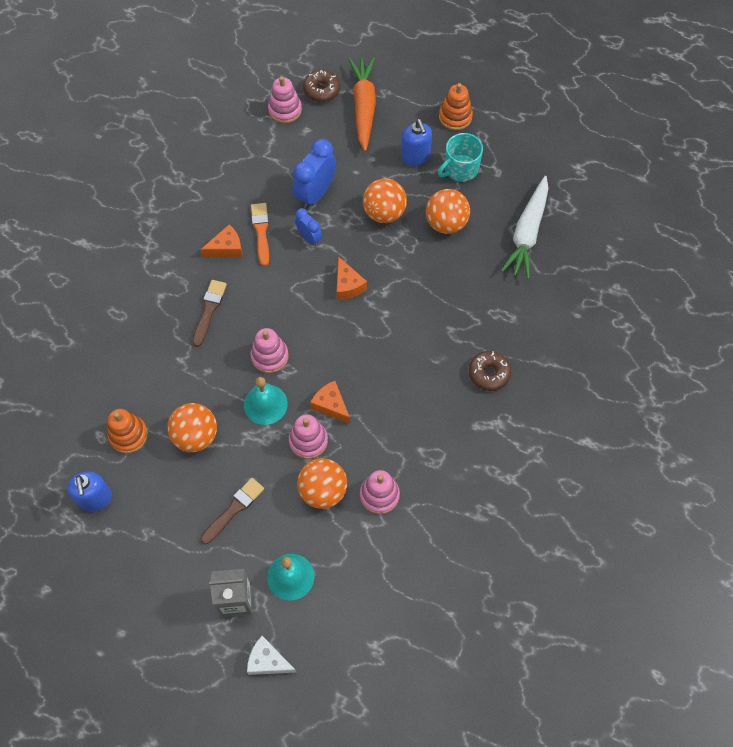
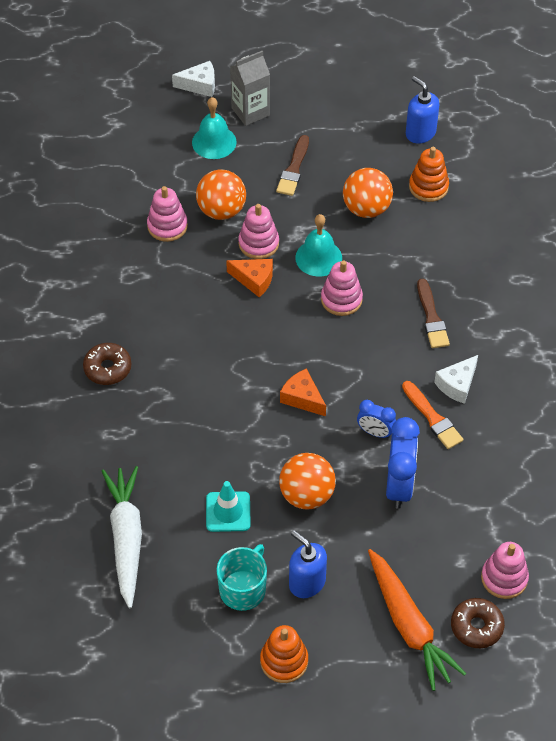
camera: 155 degrees right, 10 degrees down
(226, 248) = (457, 384): orange cheese -> white cheese
(446, 223) = (228, 512): orange ball -> turquoise traffic cone

